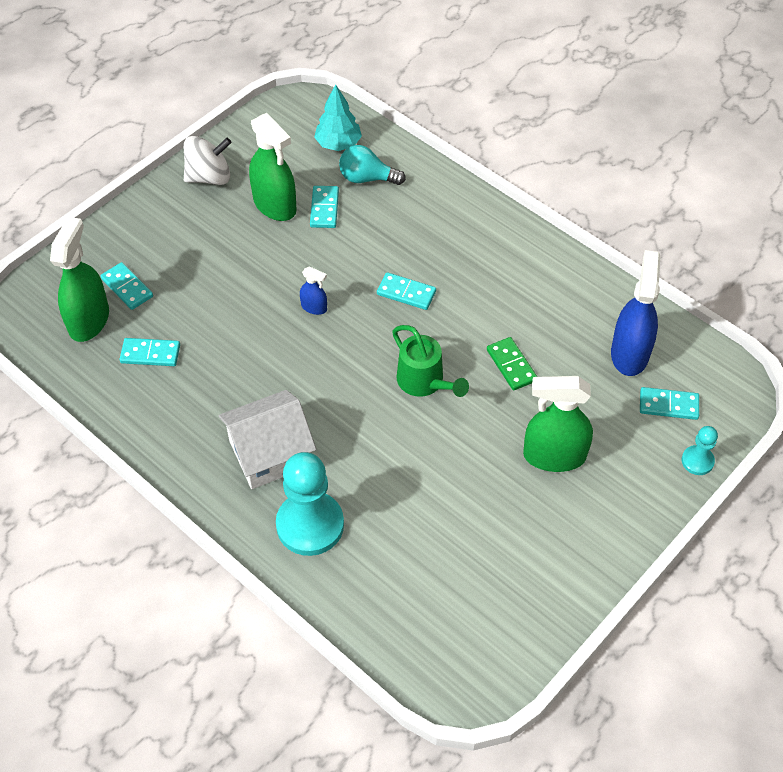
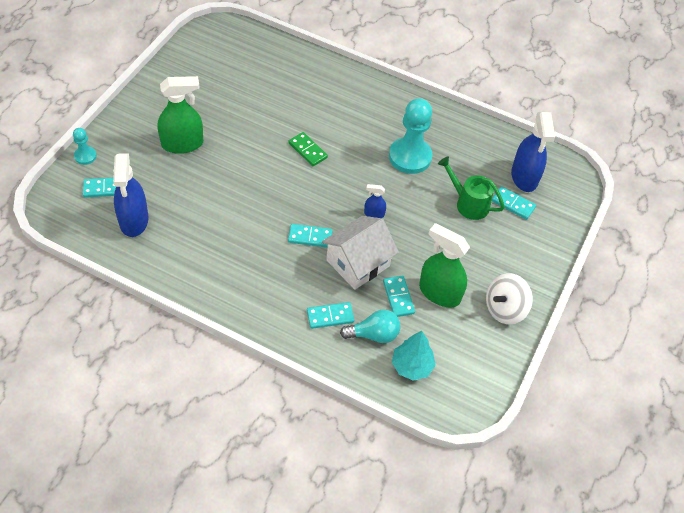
camera: 160 degrees right, 0 degrees up
(89, 320) = (524, 177): green spray bottle -> blue spray bottle
(150, 354) = (470, 162): turquoise domino -> turquoise domino (330, 316)
(270, 453) = (364, 117): white house -> white house (358, 263)
(310, 525) = (325, 84): turquoise pawn -> turquoise pawn (410, 157)
(425, 382) = (278, 175): green watering can -> green watering can (468, 203)
(511, 365) = (220, 197): green domino -> green domino (307, 150)

